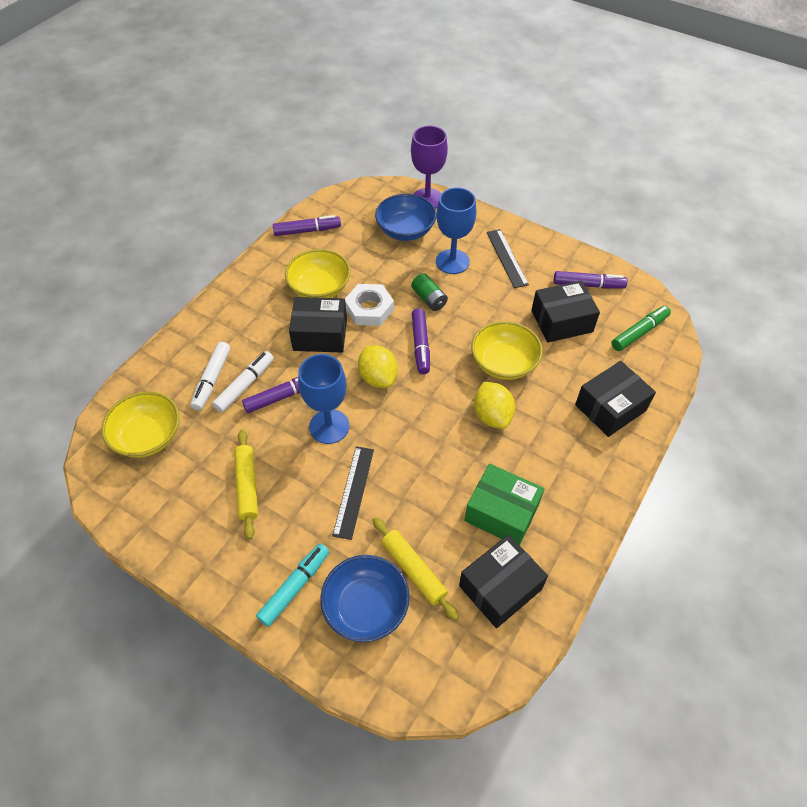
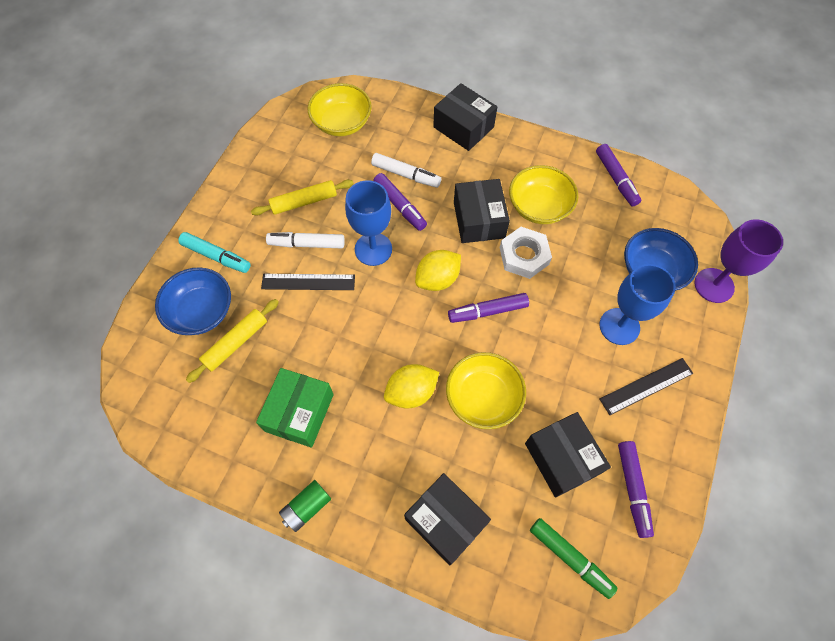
camera: 80 degrees right, 10 degrees up
(212, 380) = (407, 149): white marker -> white marker (306, 244)
(429, 299) = (554, 310): green battery -> green battery (307, 507)
(500, 587) = (223, 418): black box -> black box (463, 127)

